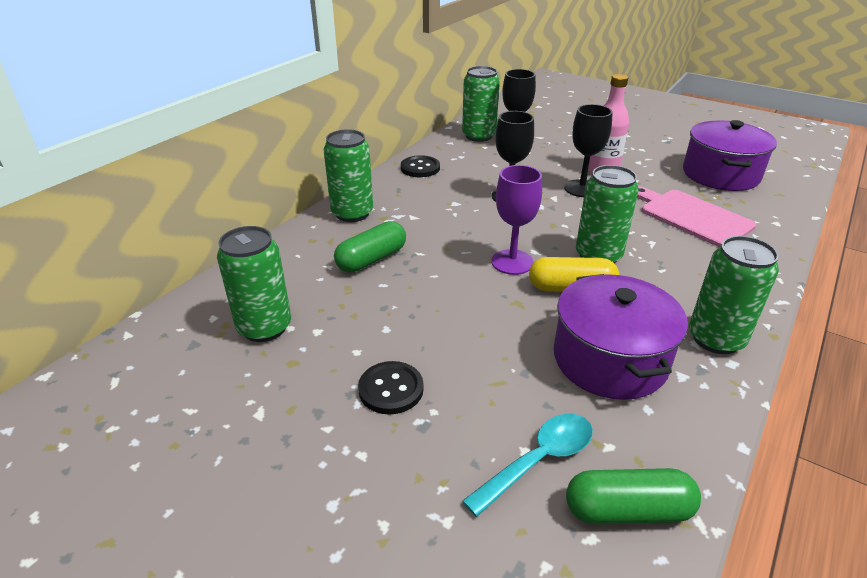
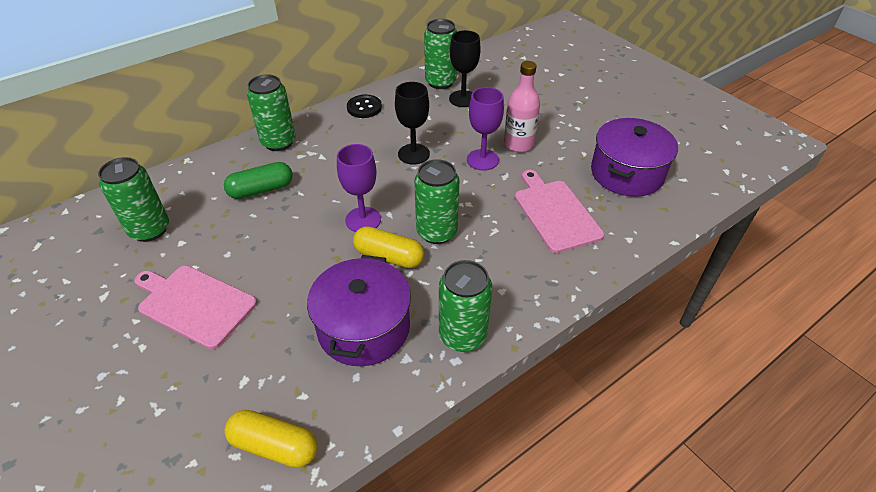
camera: 20 degrees right, 10 degrees up
(391, 389) = (194, 304): black button -> pink cutting board
(538, 460) = (247, 389): turquoise spoon -> none
(581, 188) = (482, 160): black goblet -> purple goblet
(627, 510) = (274, 446): green capsule -> yellow capsule

